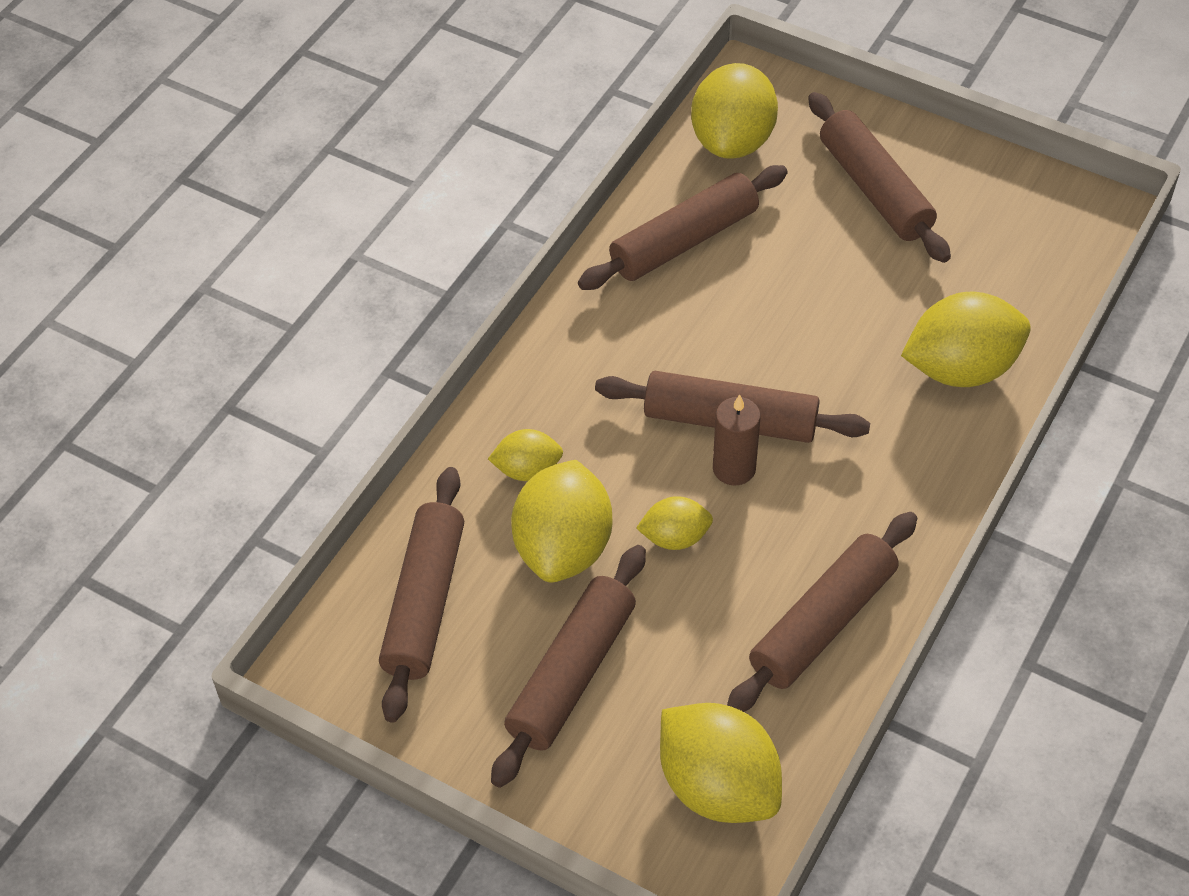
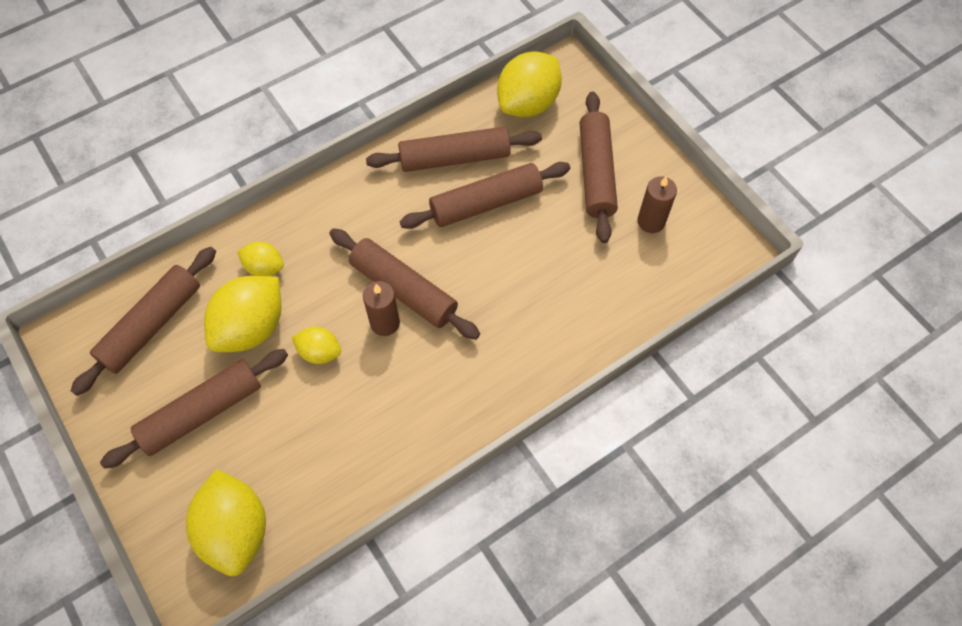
camera: 25 degrees right, 10 degrees up
(822, 622) = (370, 452): brown rolling pin -> brown rolling pin (486, 203)
(960, 368) = (570, 320): yellow lemon -> none
(979, 218) = (651, 221): none -> brown candle

